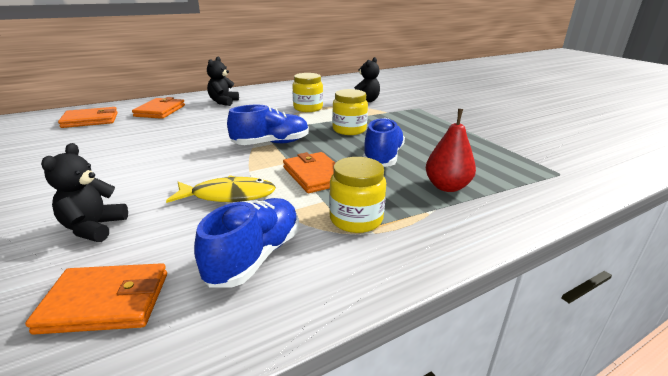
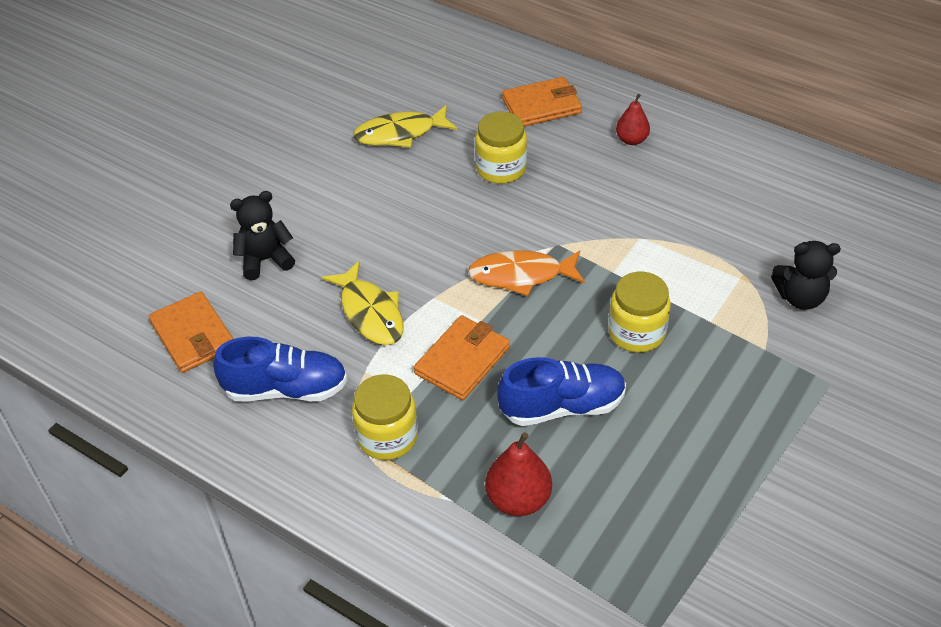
camera: 65 degrees right, 20 degrees up
(90, 120) = (462, 75): orange wallet -> none
(92, 146) = (400, 133): none -> yellow fish
(223, 102) = (631, 140): black teddy bear -> red pear
(271, 143) = (521, 275): blue shoe -> orange fish
(308, 108) = (691, 244): yellow jar -> yellow jar (501, 168)

